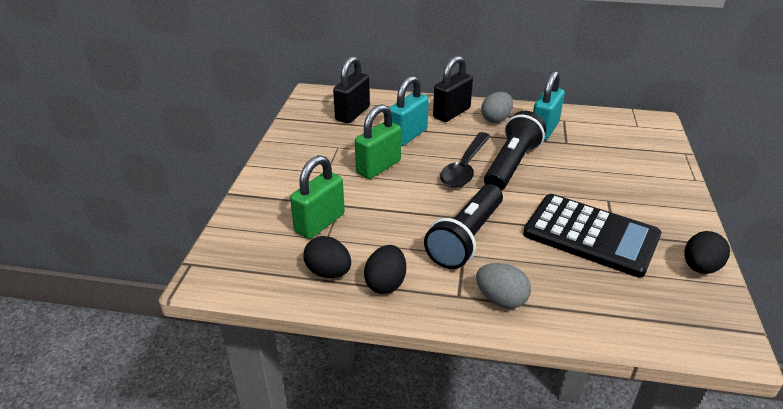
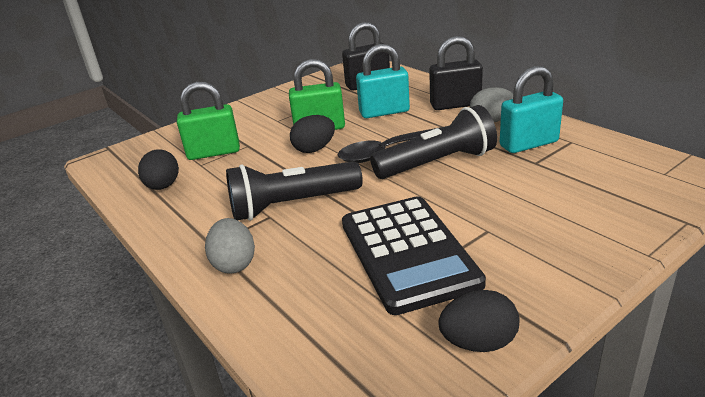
camera: 45 degrees right, 5 degrees down
(386, 283) = (181, 210): black egg -> black egg (314, 149)

